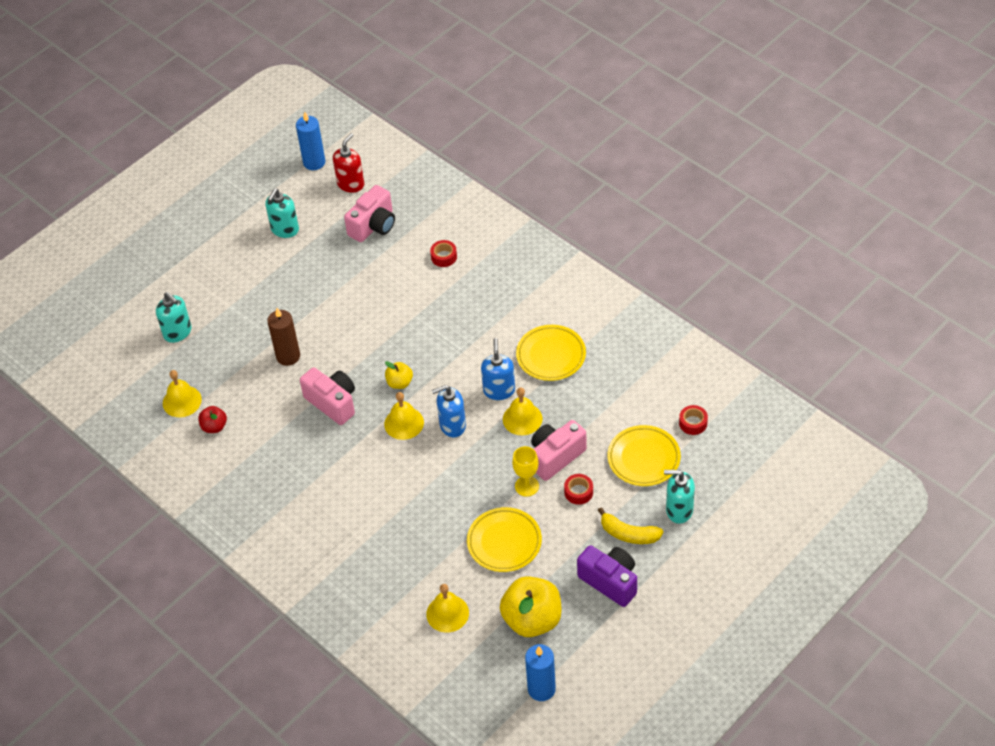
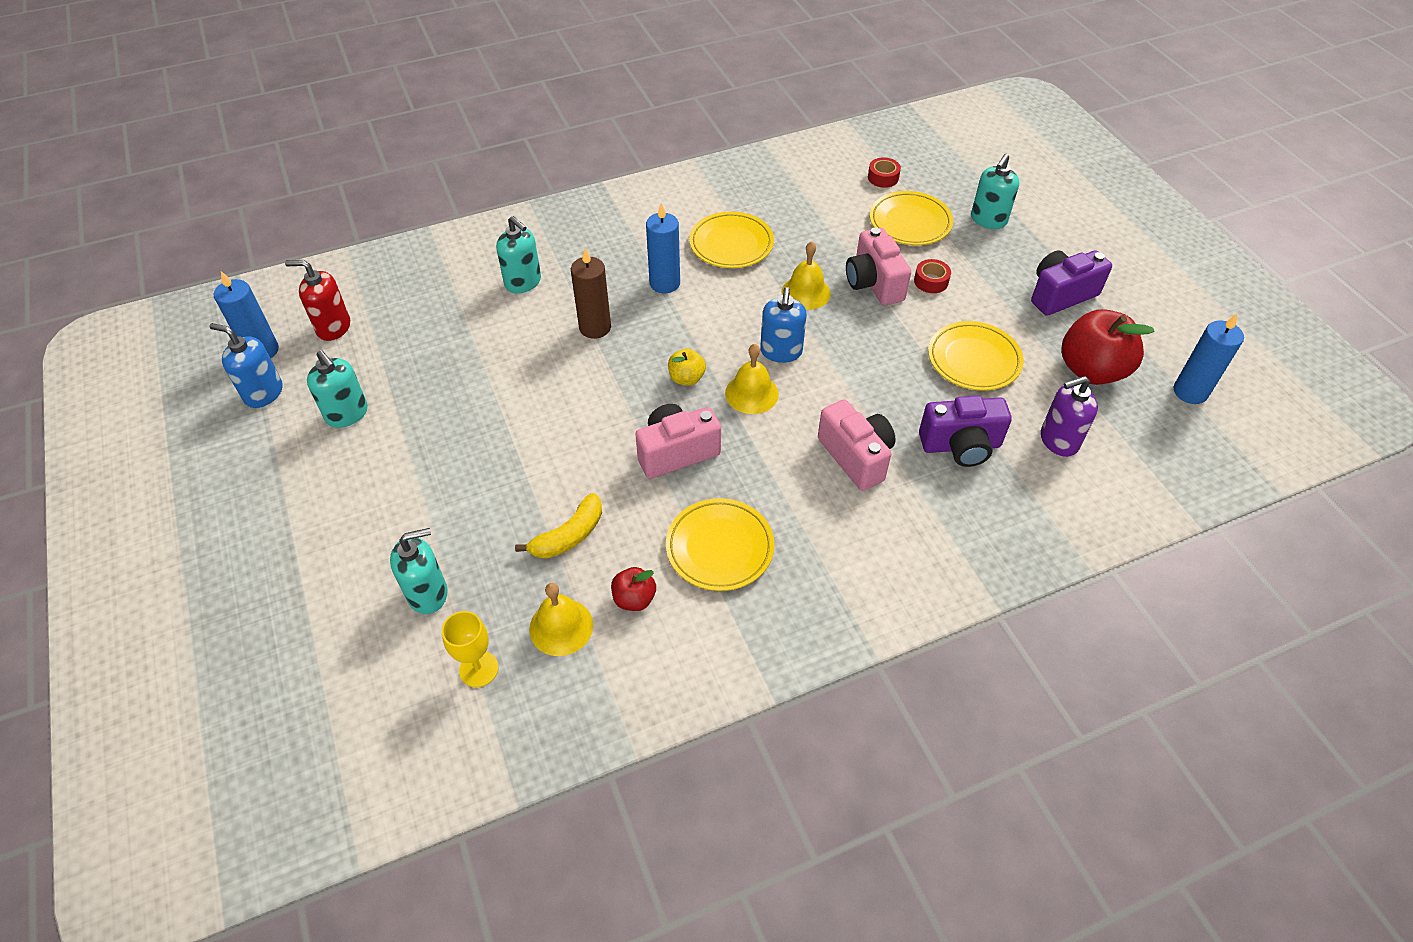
camera: 70 degrees left, 0 degrees up
(268, 453) = (719, 547): none -> yellow plate
(288, 356) = (567, 475): brown candle -> brown candle (595, 327)
(351, 184) = (333, 327): red soap dispenser -> red soap dispenser turned 45 degrees counterclockwise
(373, 225) = (420, 327): pink camera -> pink camera (856, 457)
(414, 556) = (961, 446): none -> purple camera
(444, 257) = (523, 282): red tape -> turquoise soap dispenser
(447, 613) = (1058, 440): yellow bell -> purple soap dispenser
(486, 334) = (665, 283): none -> blue candle
(499, 390) = (753, 298): blue soap dispenser -> blue soap dispenser (263, 393)
(527, 486) = (903, 318): yellow goblet -> yellow goblet (479, 669)
(532, 619) = (1091, 370): yellow apple -> red apple
(628, 534) = (1003, 263): yellow banana -> yellow banana (569, 536)

